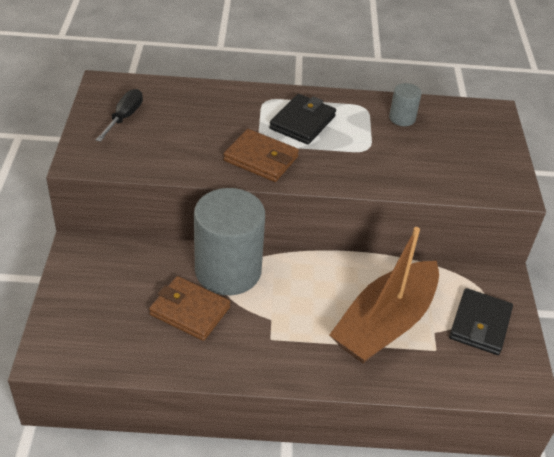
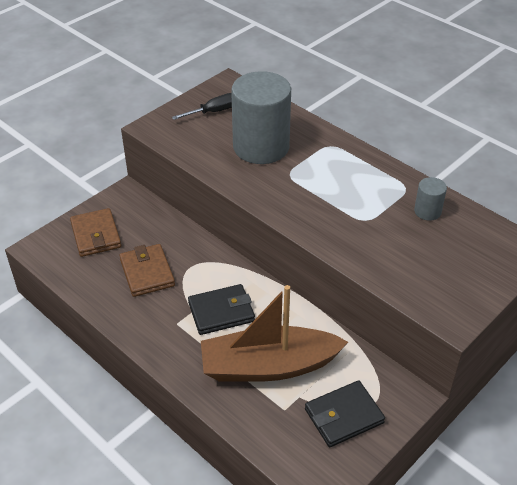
camera: 45 degrees right, 0 degrees up
(228, 271) = (202, 262): grey cylinder -> grey cylinder (261, 147)
(261, 159) = (272, 185): brown wallet -> brown wallet (96, 235)
(302, 122) = (338, 175): black wallet -> black wallet (221, 312)

